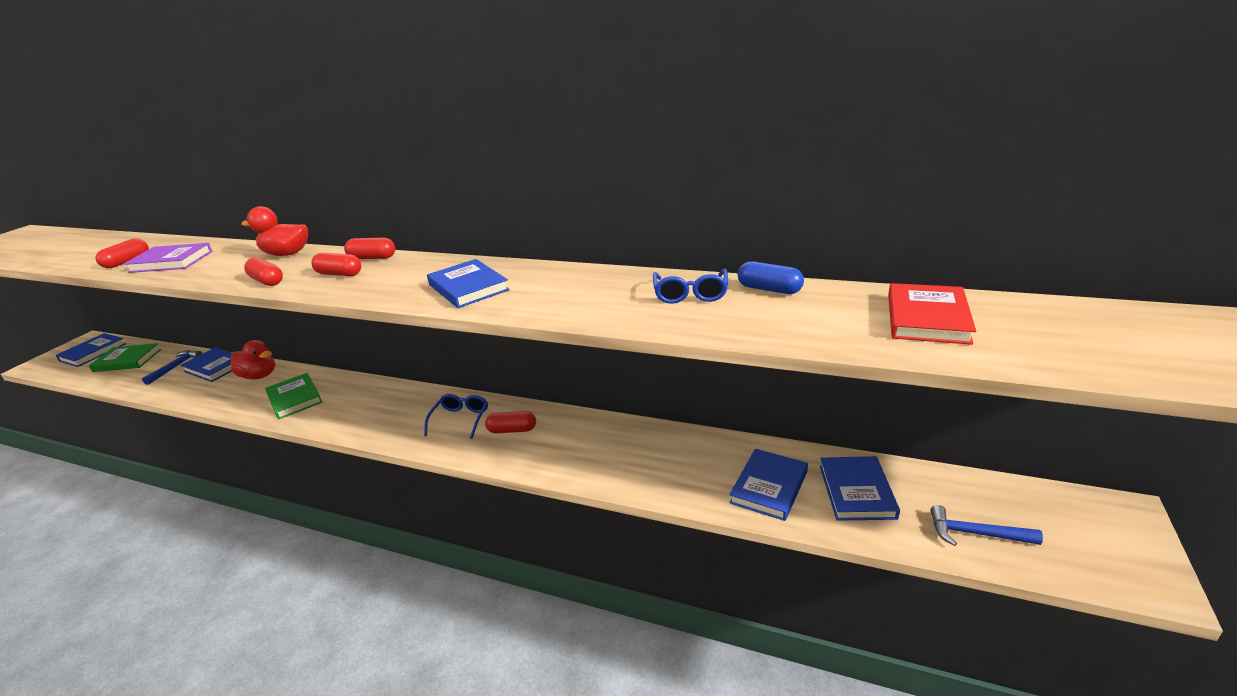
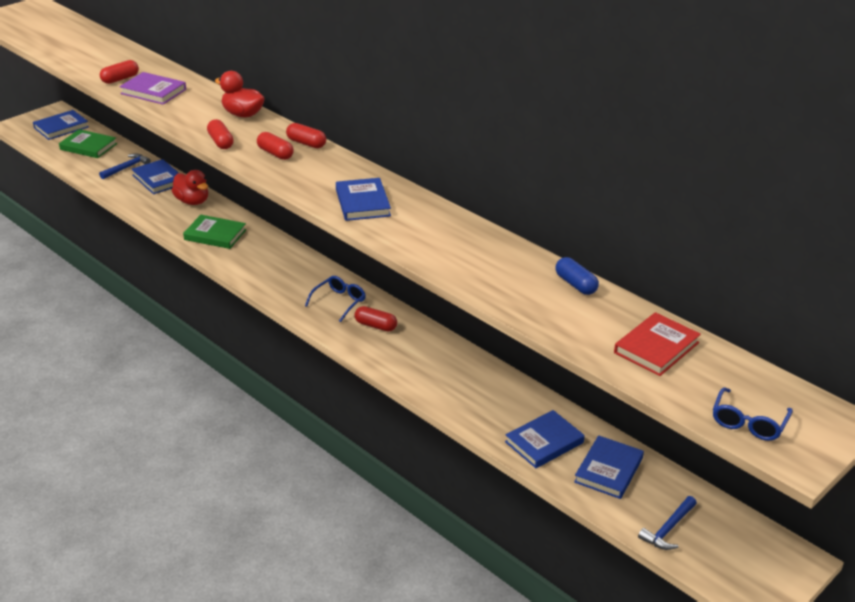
camera: 20 degrees right, 5 degrees up
(294, 398) = (215, 235): green book -> green book turned 60 degrees counterclockwise
(690, 294) = (516, 268): blue glasses -> blue glasses (748, 423)
(976, 534) = (668, 529): blue hammer -> blue hammer turned 90 degrees counterclockwise

